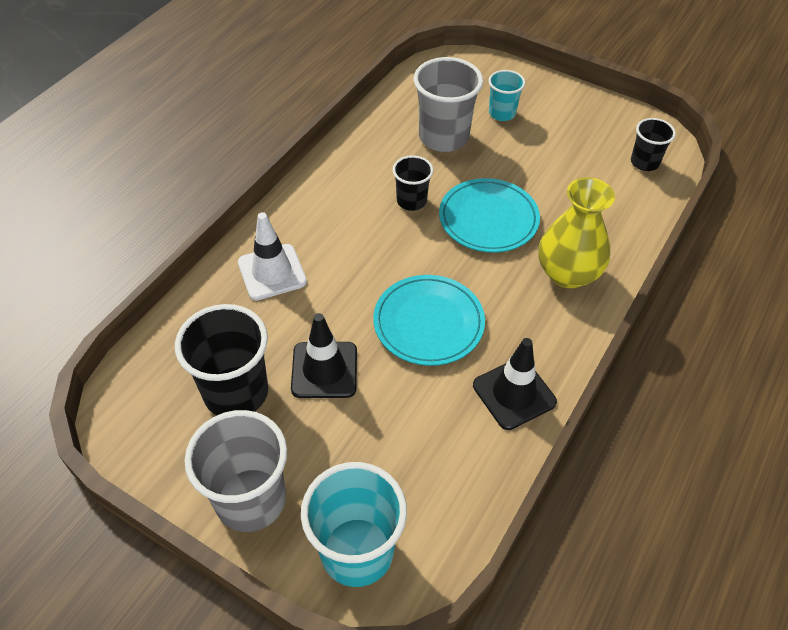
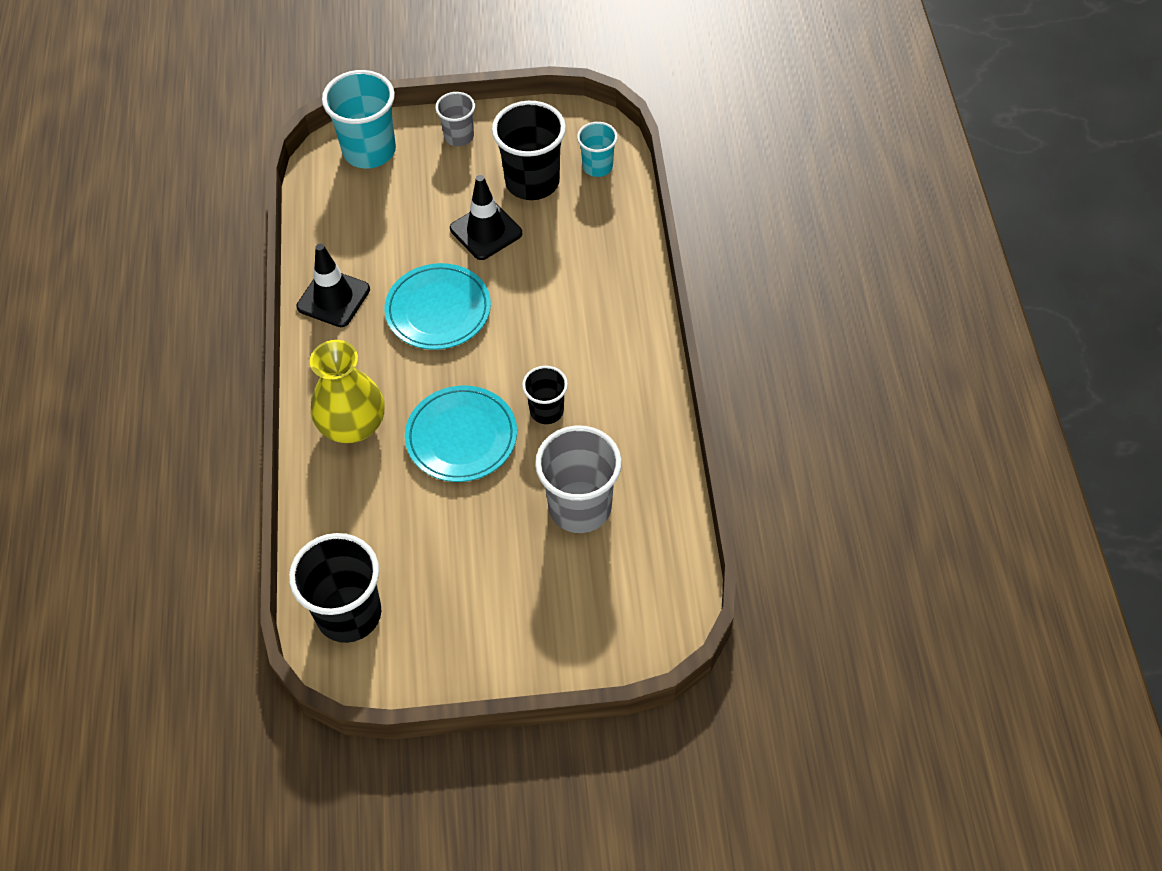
camera: 145 degrees right, 5 degrees up
(251, 500) = (459, 136): grey cup -> grey cup, size x0.56
(272, 272) = (599, 273): white traffic cone -> none
(502, 113) = (546, 584): turquoise cup -> turquoise cup (597, 166)
(644, 162) = (349, 614): black cup -> black cup, size x1.77

